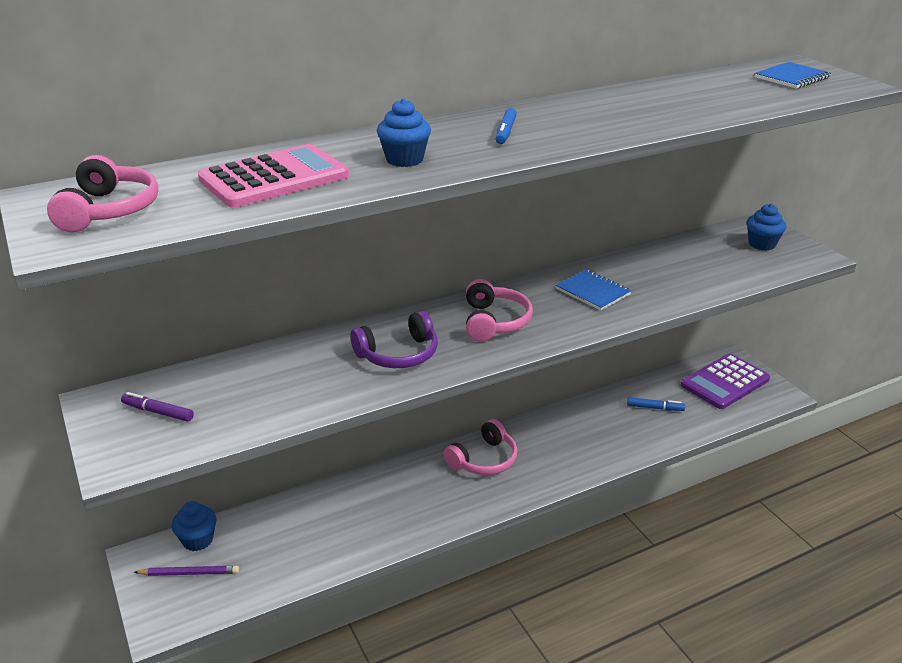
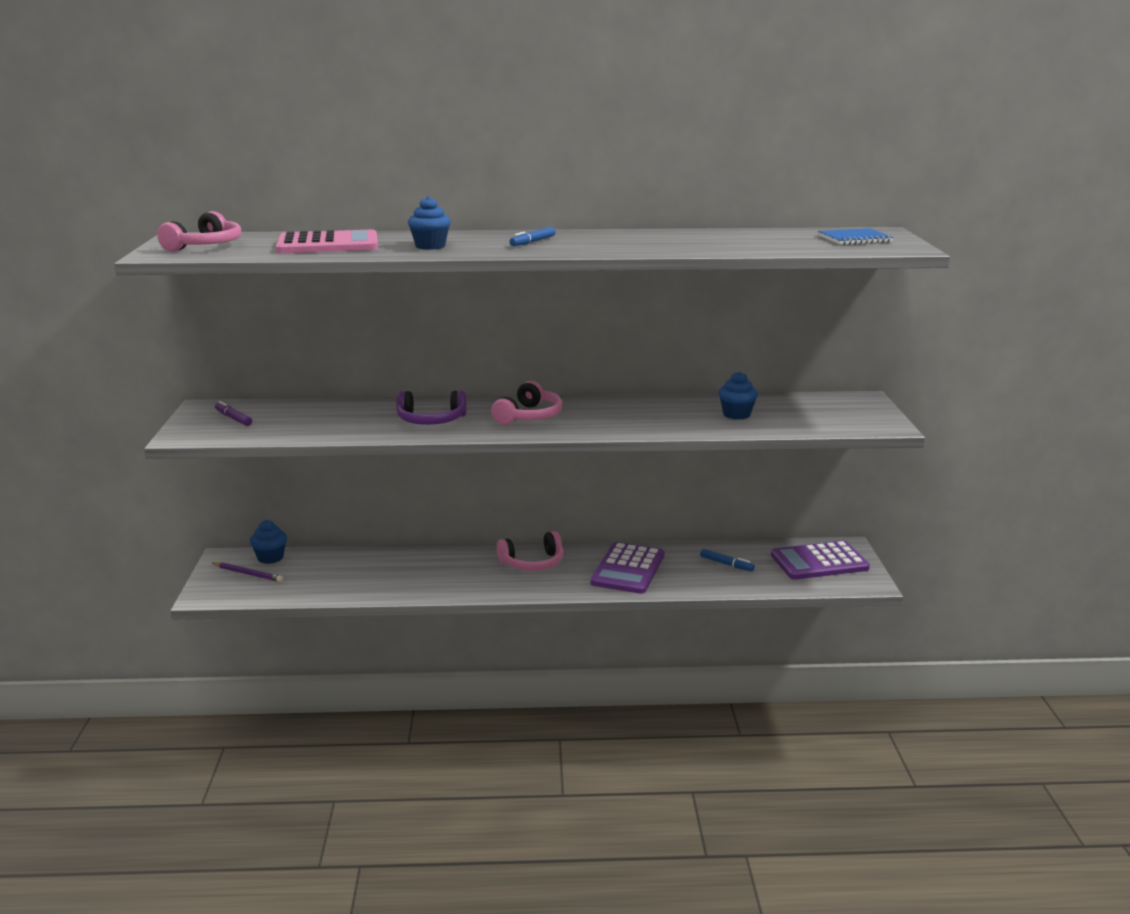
camera: 25 degrees right, 10 degrees down
(577, 440) = (628, 569): none -> purple calculator
(593, 292) = (637, 413): blue notebook -> none
(762, 244) = (845, 410): blue cupcake -> blue cupcake (736, 414)

